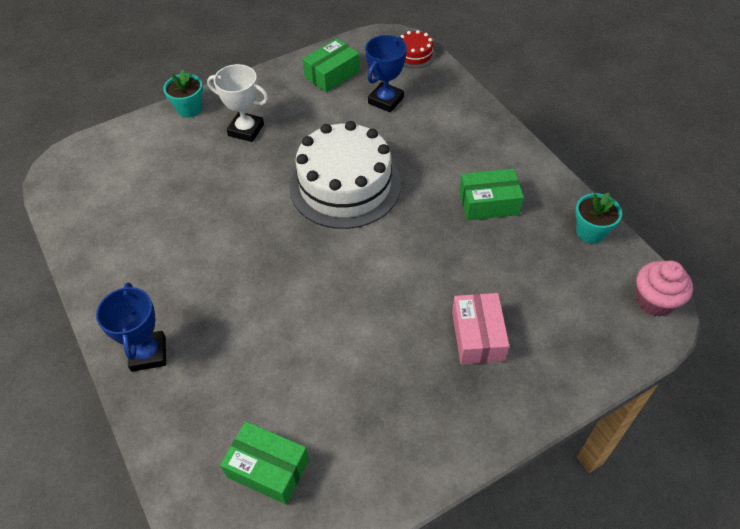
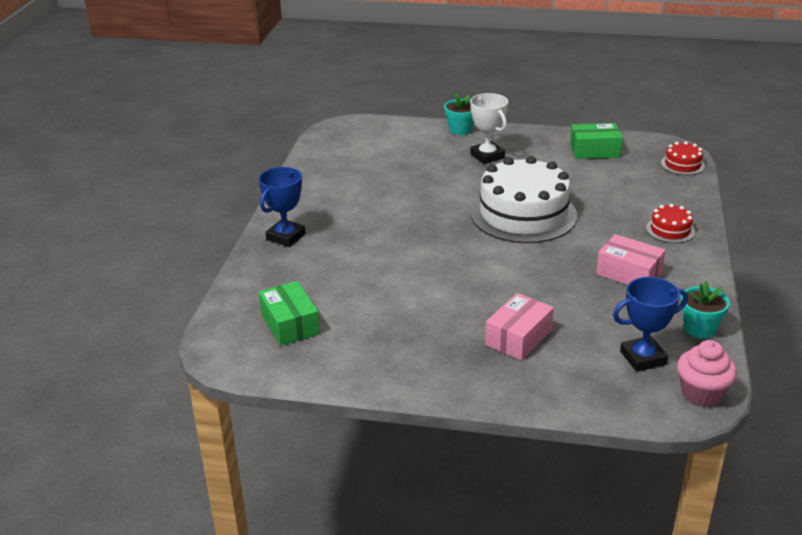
camera: 40 degrees right, 20 degrees down
(386, 100) = (620, 181): blue trophy -> blue trophy (643, 358)
(473, 135) = (670, 230): none -> red cake
(489, 203) = (629, 273): green box -> pink box

